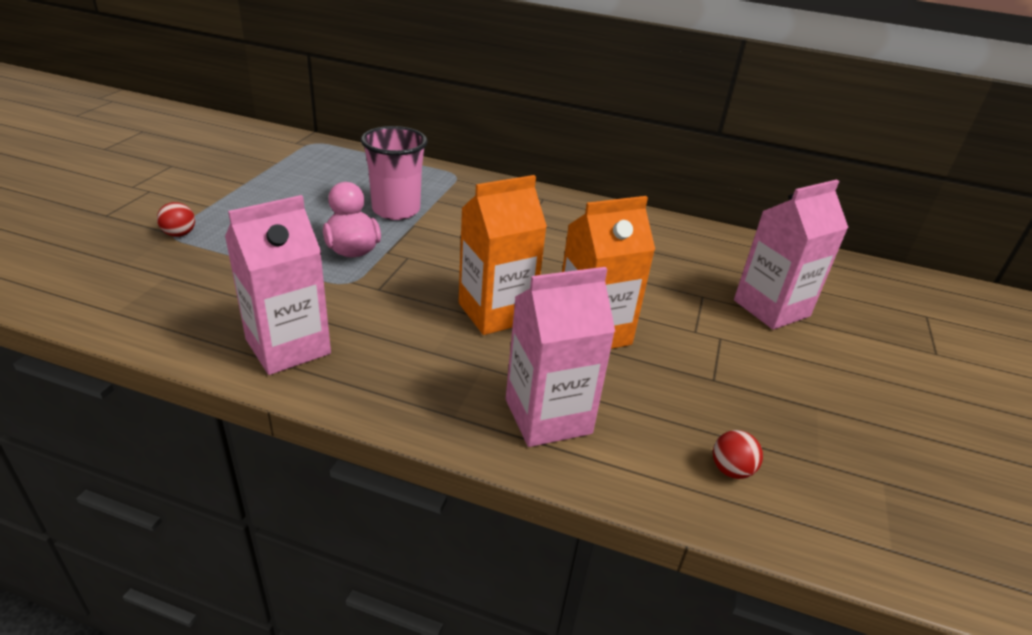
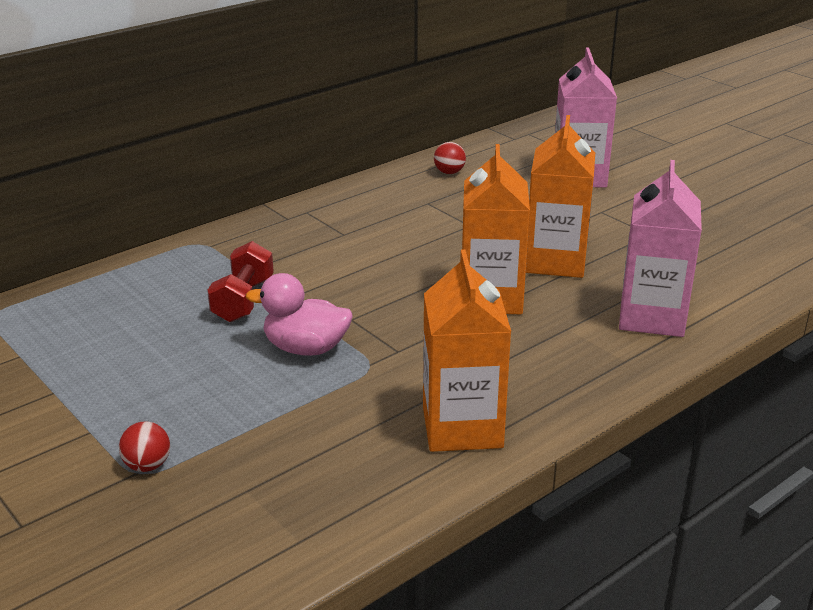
camera: 55 degrees left, 5 degrees down
(288, 346) = (462, 427): pink carton -> orange carton
(396, 210) = (243, 300): pink cup -> red dumbbell
(731, 470) = (749, 264): red ball -> red ball (449, 172)

